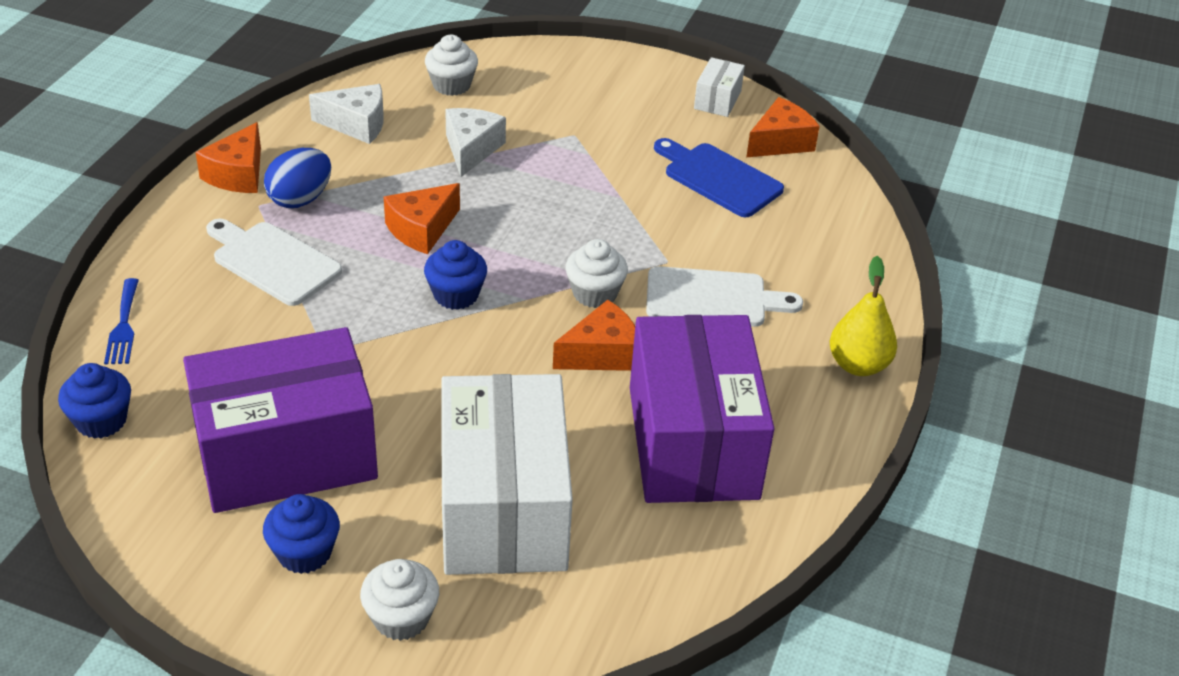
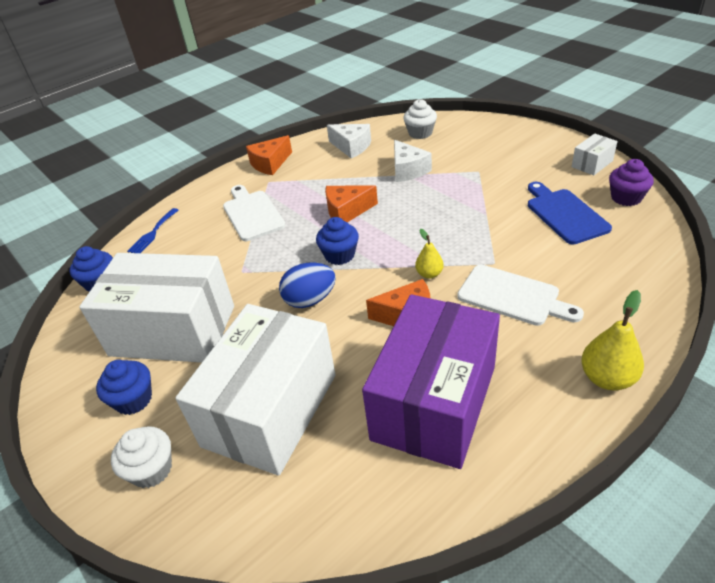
camera: 35 degrees right, 0 degrees up
(286, 454) = (173, 330): purple box -> white box
(300, 199) = (292, 182): blue egg -> blue egg (310, 300)
(471, 149) = (408, 170): white cheese -> white cheese turned 120 degrees clockwise
(595, 293) = (429, 274): white cupcake -> yellow pear
(780, 142) = (626, 198): orange cheese -> purple cupcake

